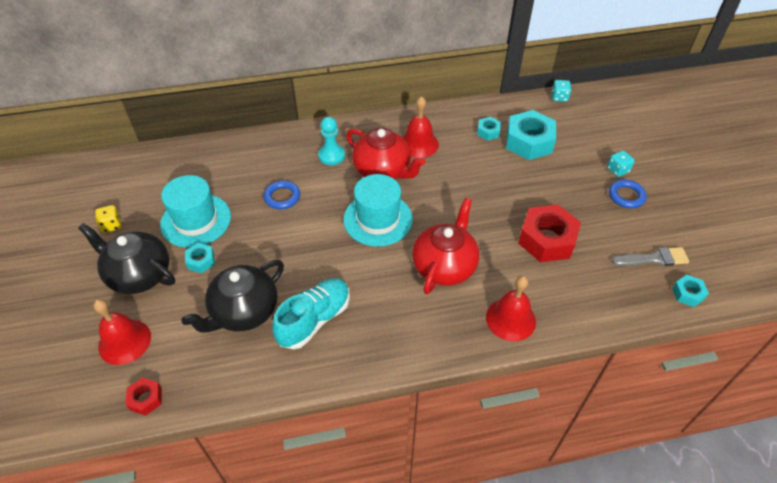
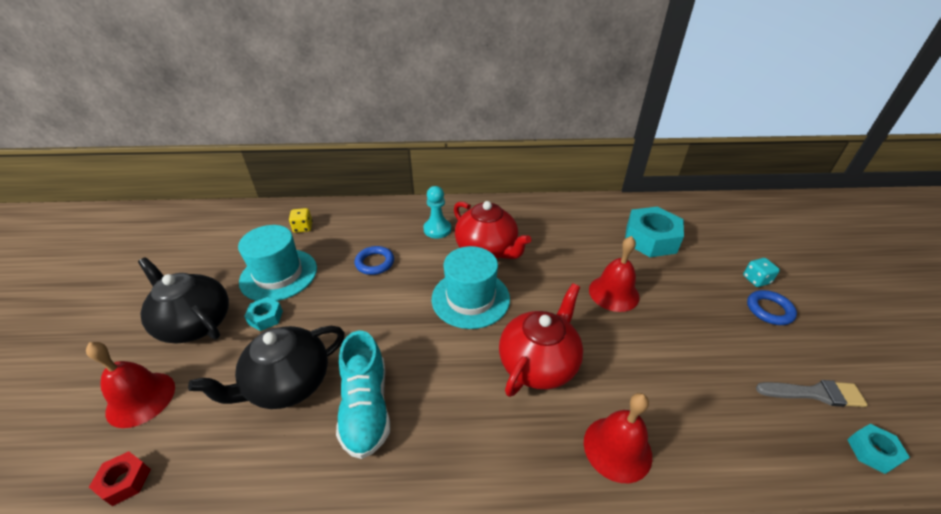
camera: 10 degrees right, 10 degrees down
(111, 225) = (195, 269): yellow dice -> yellow dice (303, 227)
(314, 320) = (366, 407): turquoise shoe -> turquoise shoe turned 120 degrees clockwise
(418, 144) = (530, 228): red bell -> red bell (613, 293)
(488, 132) = (606, 225): turquoise nut -> none
(547, 240) = (669, 349): red nut -> none
(559, 97) = (685, 201): turquoise dice -> none

